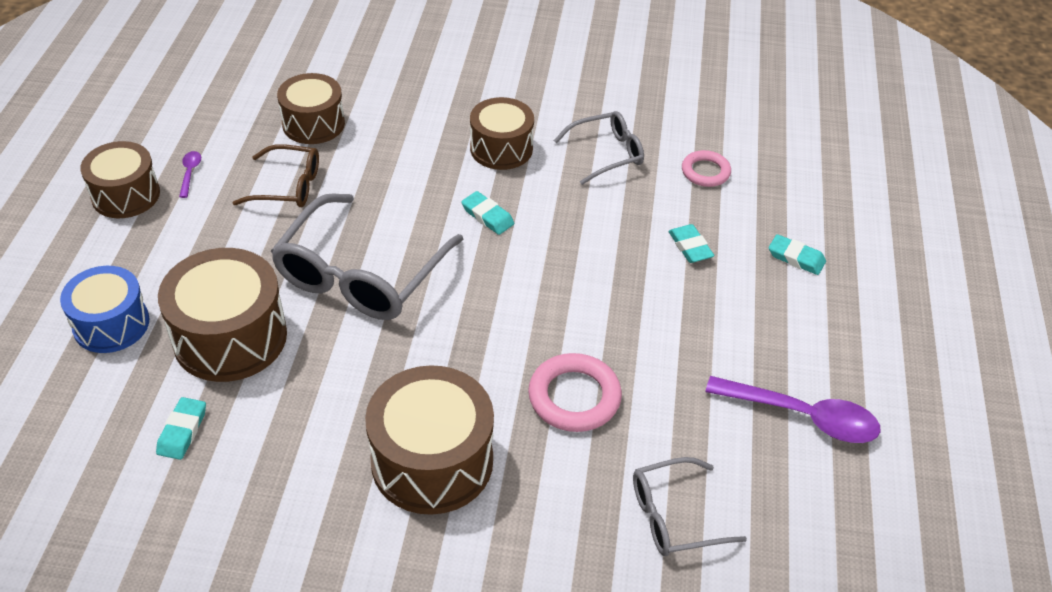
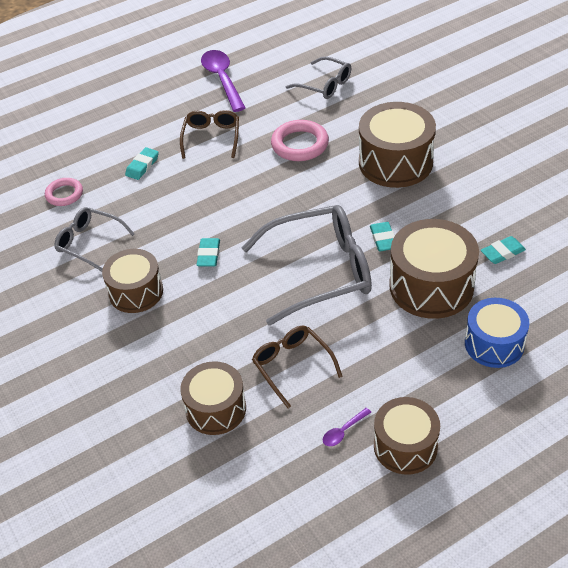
camera: 125 degrees left, 0 degrees up
(679, 329) = (211, 138): none -> brown glasses
(796, 258) = (109, 128): turquoise eraser -> turquoise eraser (383, 239)

